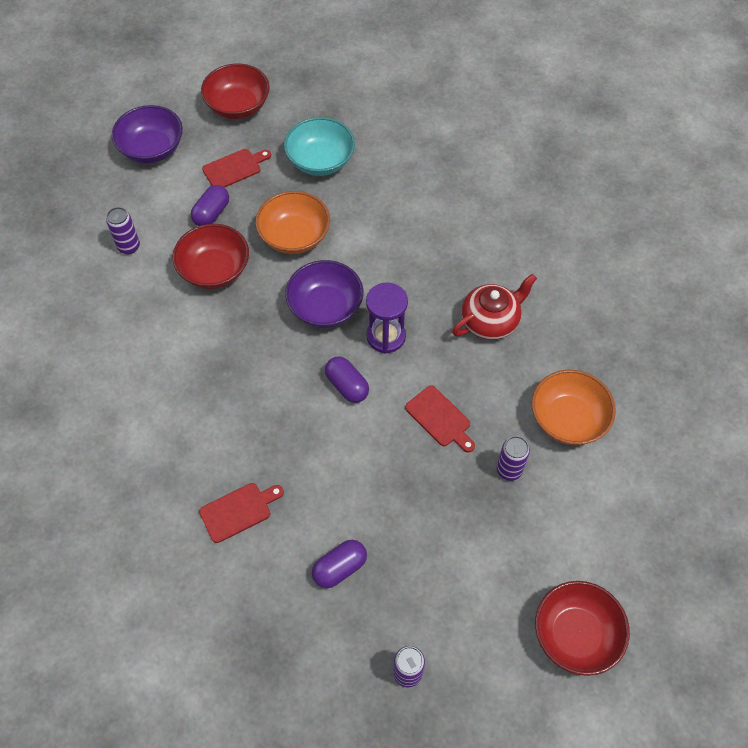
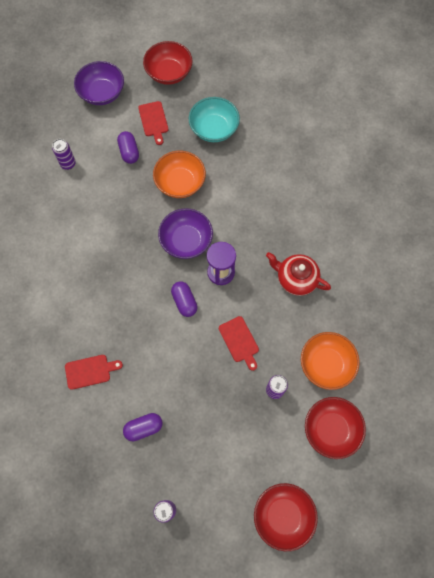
camera: 15 degrees right, 10 degrees up
(211, 213) = (129, 152): purple capsule -> purple capsule turned 60 degrees counterclockwise
(214, 270) = (120, 195): red bowl -> red bowl (331, 429)
(234, 168) = (153, 121): red cutting board -> red cutting board turned 90 degrees clockwise
(490, 321) = (295, 279): red teapot -> red teapot turned 135 degrees counterclockwise

